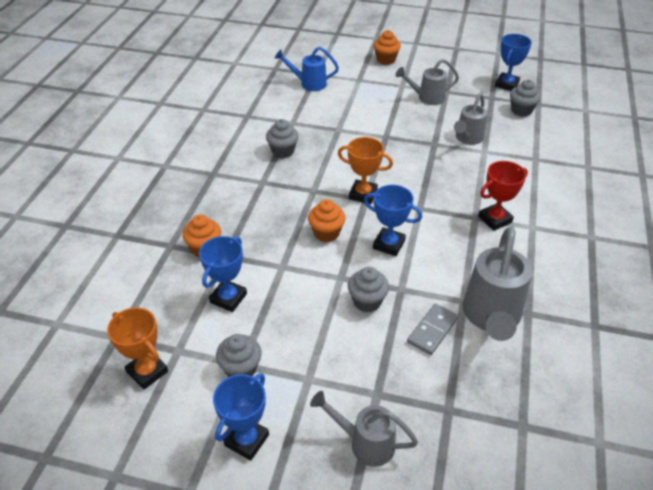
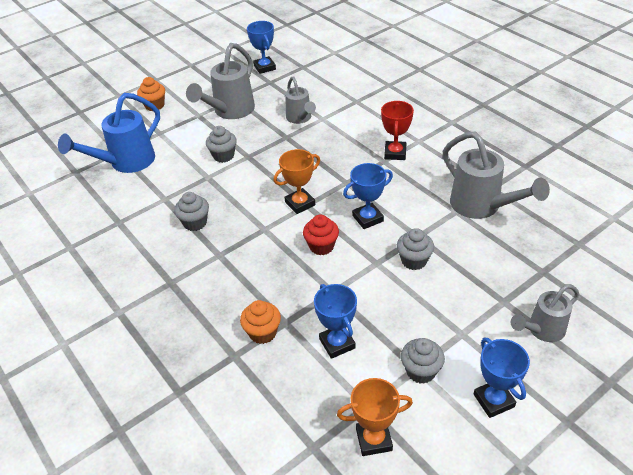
camera: 50 degrees left, 0 degrees up
(308, 84) = (125, 163): blue watering can -> blue watering can, size x1.61
(326, 233) = (321, 246): orange cupcake -> red cupcake
(426, 98) = (230, 112): grey watering can -> grey watering can, size x1.61
(432, 330) = (470, 241): grey domino -> none
(521, 110) = (300, 78): grey cupcake -> grey cupcake (223, 156)

